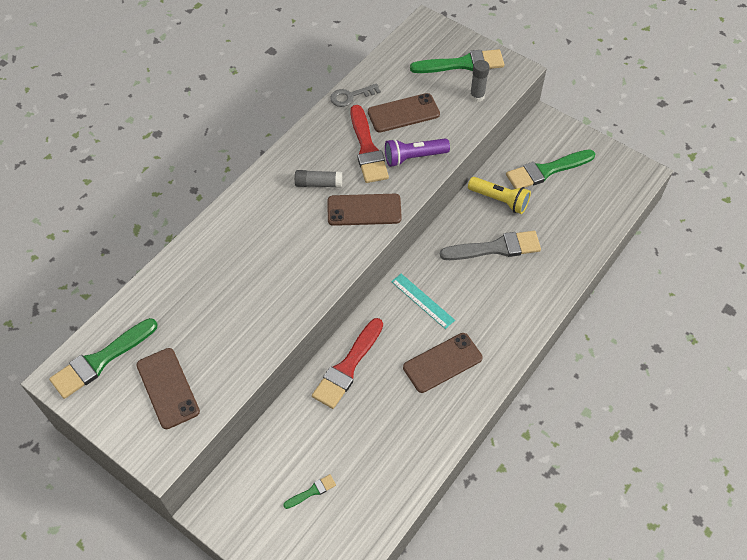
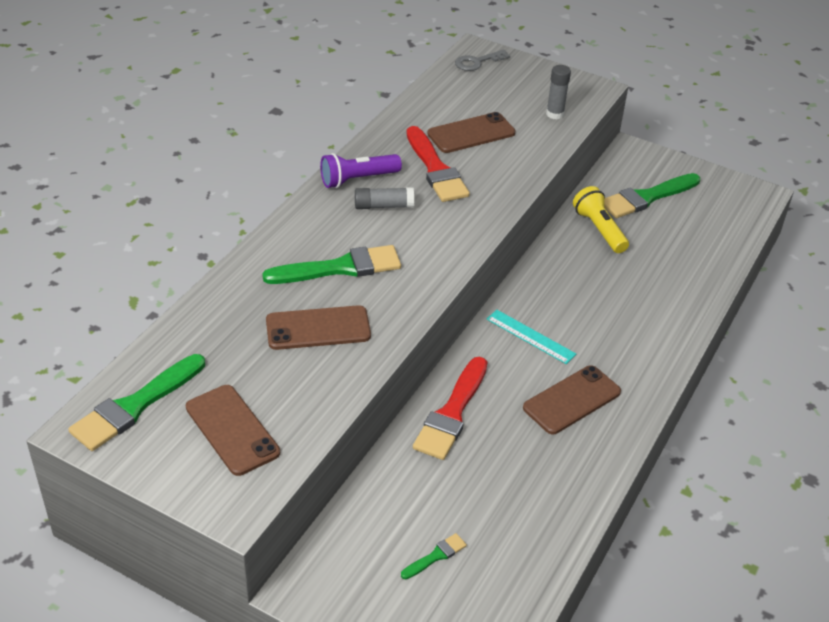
camera: 10 degrees left, 15 degrees down
(351, 96) = (403, 120): grey key -> grey key (477, 62)
(364, 210) = (446, 229): brown phone -> brown phone (318, 328)
(413, 157) = (494, 175): purple flashlight -> purple flashlight (357, 179)
(462, 64) = (529, 85): green brush -> green brush (340, 268)
(495, 248) = (606, 277): grey brush -> none
(500, 200) = (599, 229): yellow flashlight -> yellow flashlight turned 135 degrees counterclockwise

